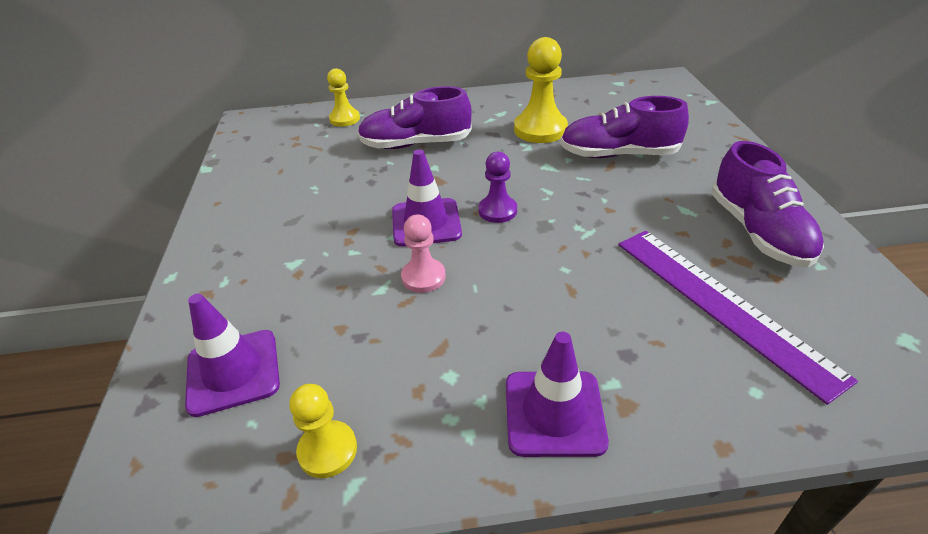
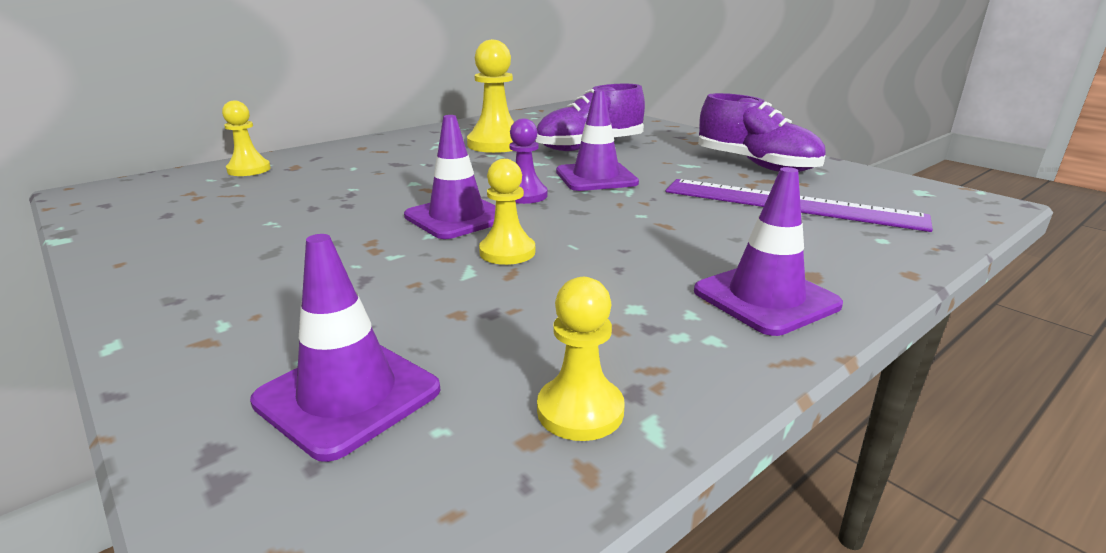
camera: 35 degrees left, 15 degrees down
(415, 144) = (370, 172): purple shoe -> none
(423, 277) = (507, 252): pink pawn -> yellow pawn
(578, 204) = (596, 177): none -> purple traffic cone

